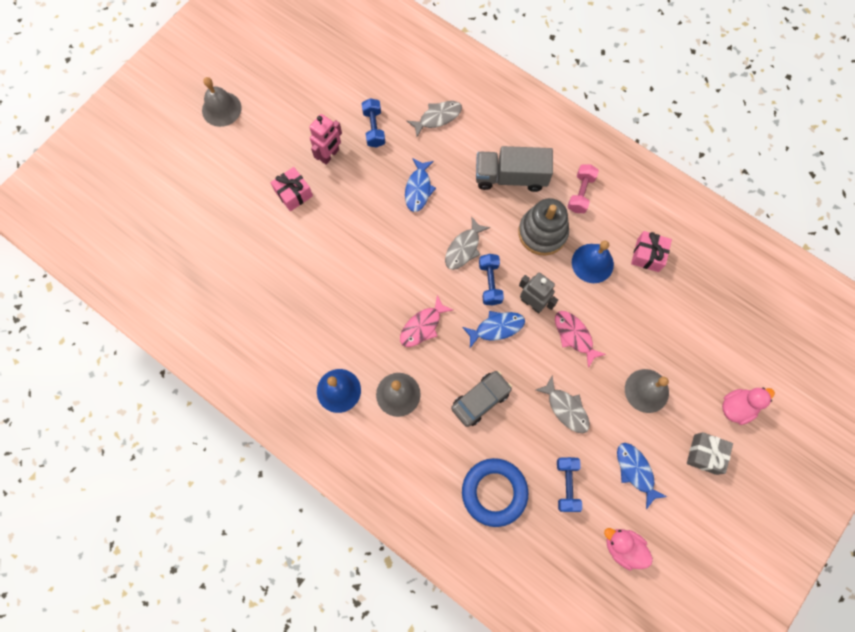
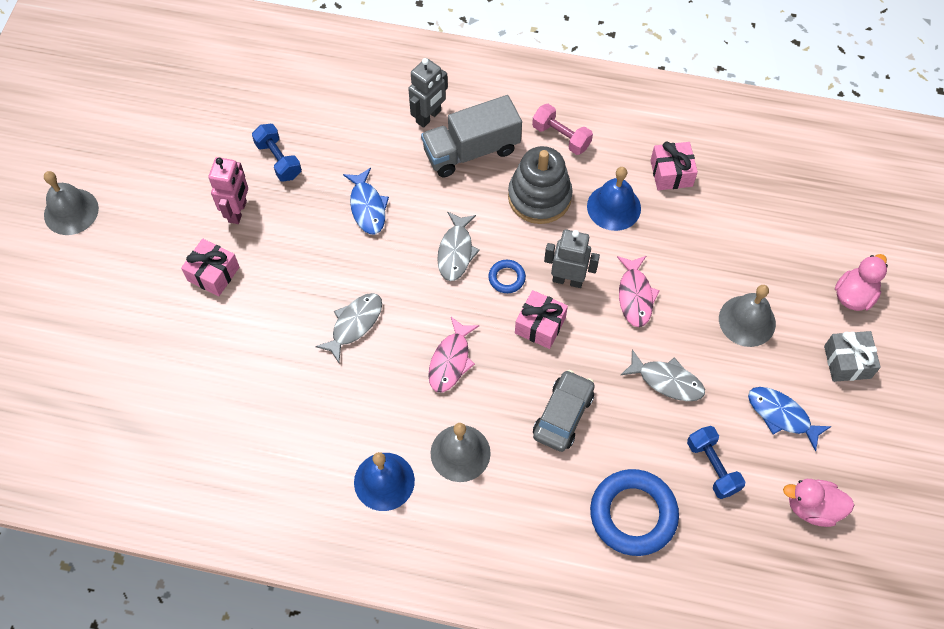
camera: 25 degrees left, 10 degrees down
(437, 118) = (351, 118): grey fish -> grey fish (354, 324)
(490, 283) = (506, 278): blue dumbbell -> blue ring
(493, 139) = (428, 117): none -> grey robot
(496, 328) = (540, 325): blue fish -> pink gift
(574, 336) = (635, 296): pink fish -> pink fish turned 120 degrees counterclockwise
(580, 193) = (561, 137): pink dumbbell -> pink dumbbell turned 45 degrees counterclockwise

